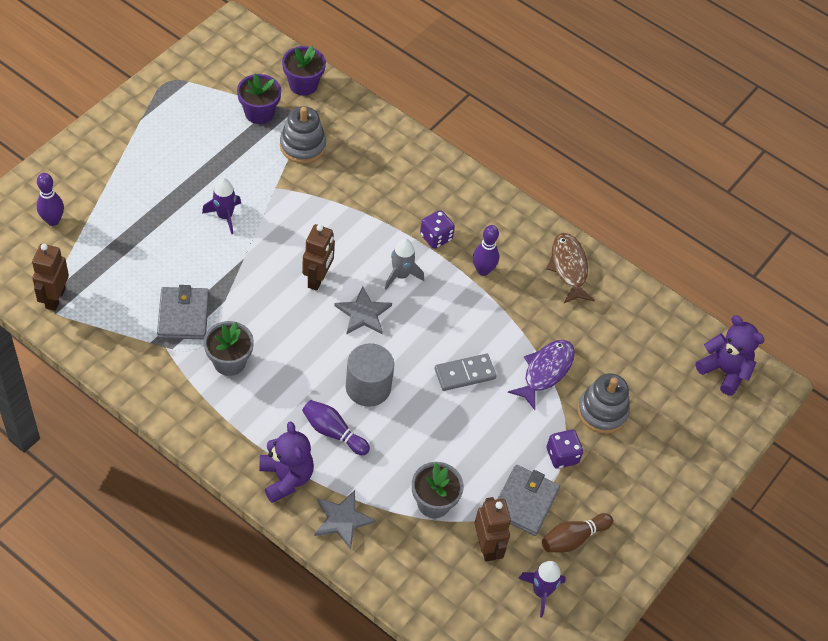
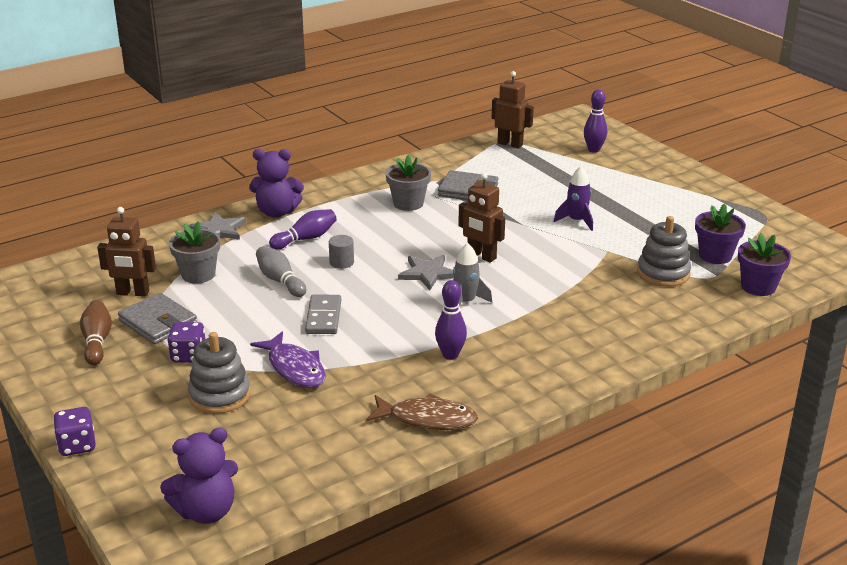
camera: 115 degrees right, 25 degrees down
(368, 387) = (341, 262): grey cylinder -> grey cylinder, size x0.53
(419, 427) = (280, 281): none -> grey bowling pin
(436, 237) = (509, 333): purple dice -> purple dice (77, 445)
(541, 592) = (64, 312): purple rocket -> none

